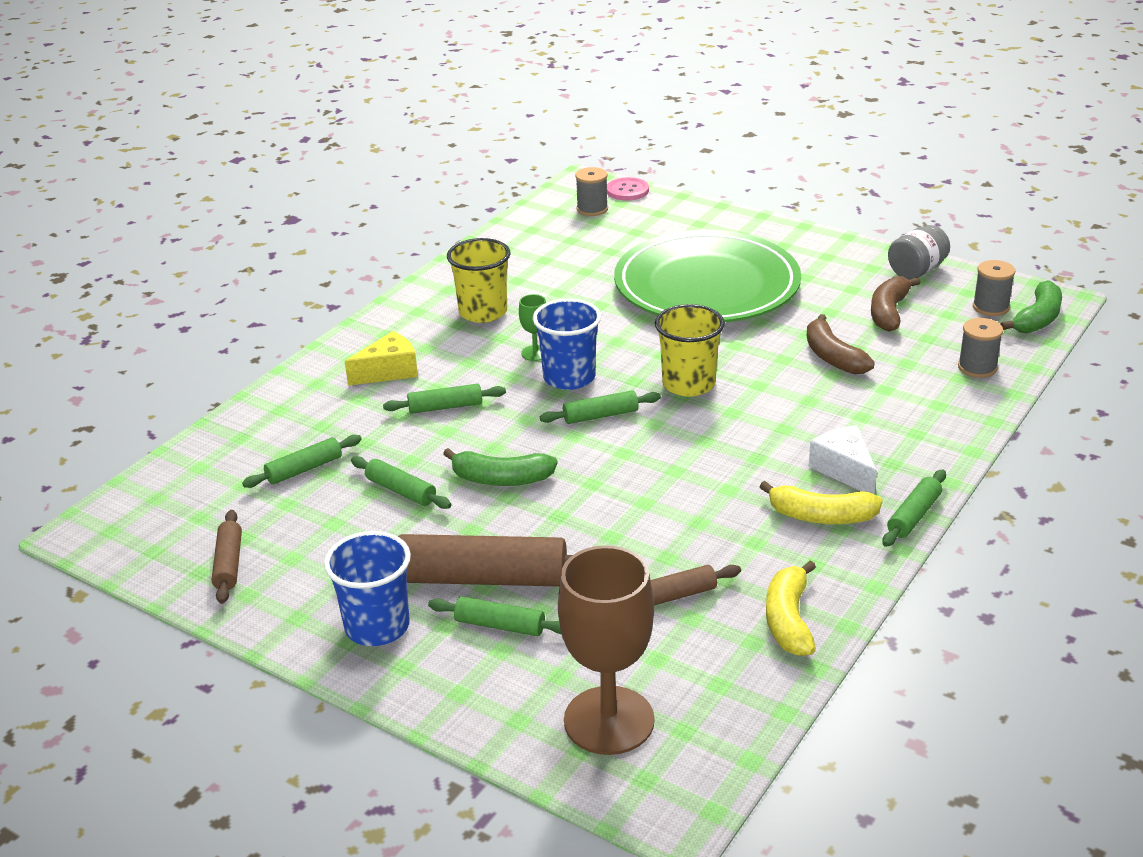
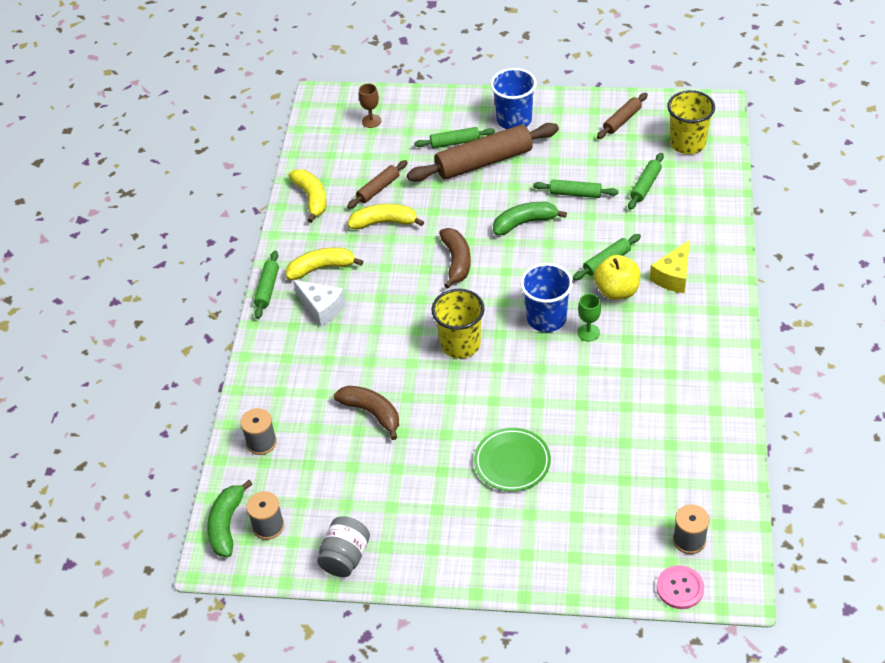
camera: 155 degrees right, 15 degrees up
(228, 564) = (622, 120): brown rolling pin -> brown rolling pin turned 75 degrees clockwise
(465, 377) = (616, 291): none -> yellow apple
(483, 312) = (663, 360): yellow cup -> yellow cup (687, 143)
(600, 415) = (501, 293): green rolling pin -> none
(609, 720) = (371, 121): brown goblet -> brown goblet, size x0.44
(694, 545) = (384, 222): none -> yellow banana
(706, 286) = (512, 462): green plate -> green plate, size x0.46
(889, 312) = (349, 486): brown banana -> brown banana (456, 261)

